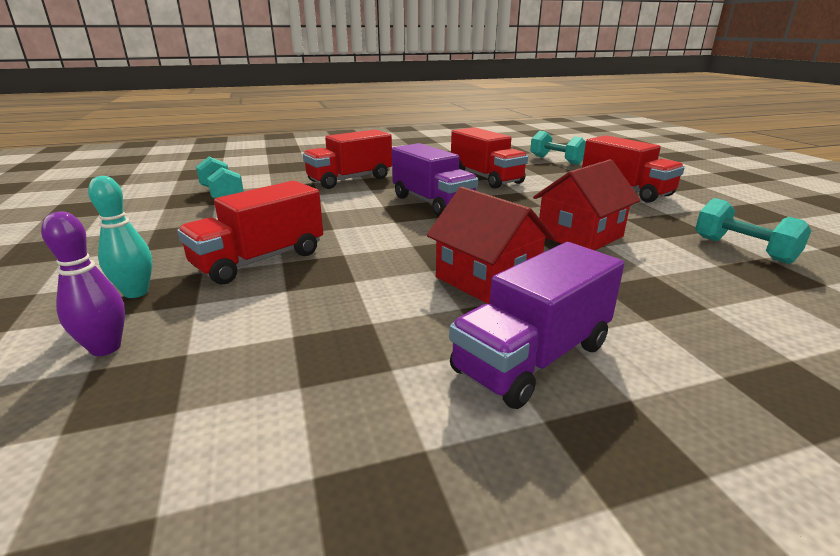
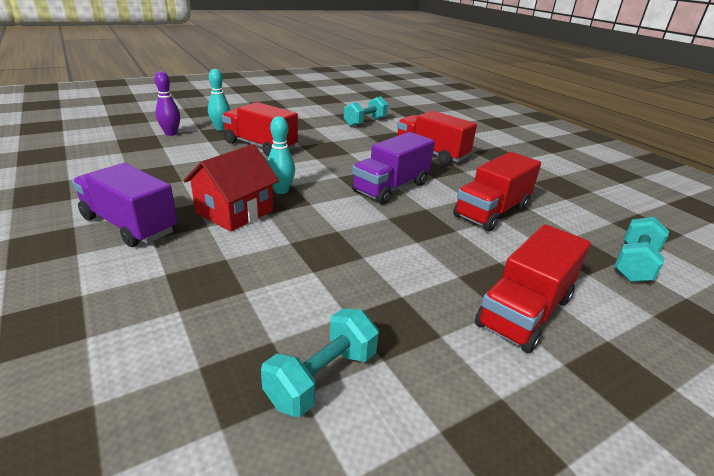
camera: 75 degrees right, 5 degrees up
(428, 251) = (281, 190): none -> turquoise bowling pin
(580, 236) = (333, 258): red house -> none

